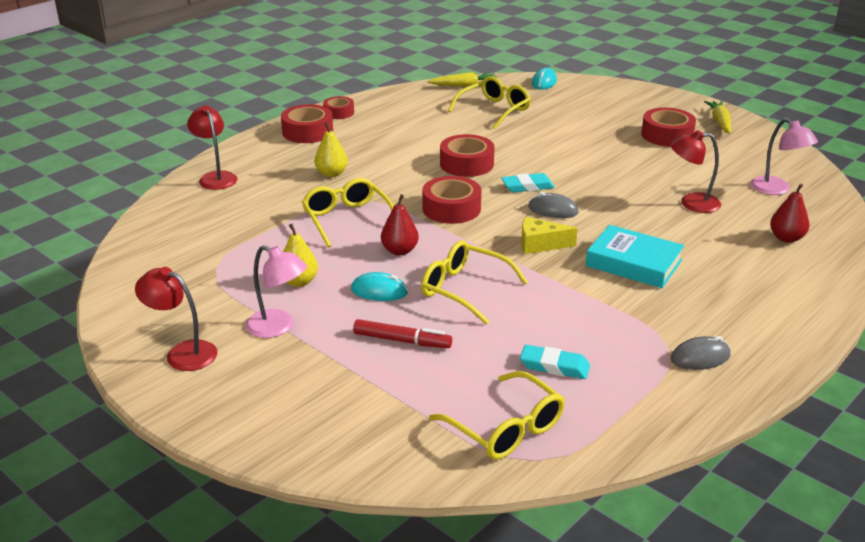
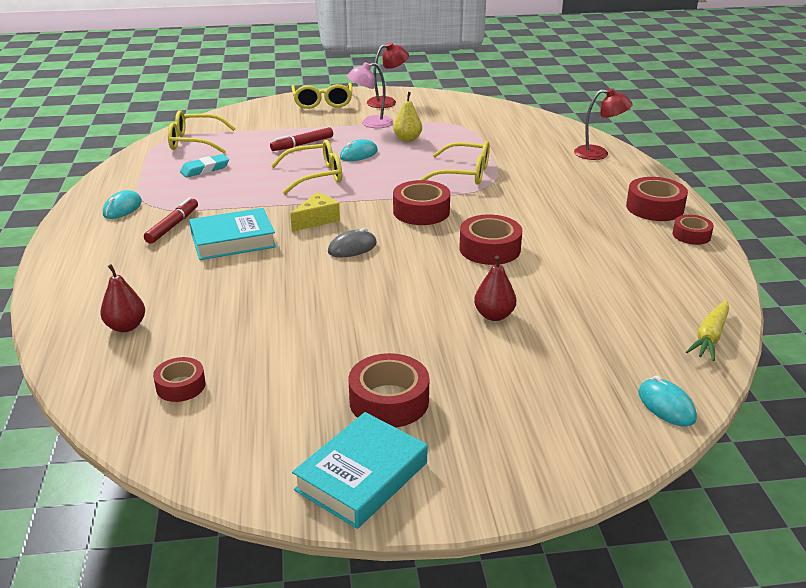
camera: 130 degrees right, 0 degrees up
(331, 174) = (549, 191): yellow pear -> none
(400, 251) = (393, 174): red pear -> red pear (494, 315)
(494, 110) = (605, 321): yellow glasses -> yellow glasses (322, 102)
(527, 186) = (406, 256): turquoise eraser -> none
(670, 306) = (173, 226): none -> red marker
(691, 203) = (250, 317): red lamp -> none
(700, 357) = (122, 208): grey mouse -> turquoise mouse
(720, 122) = (361, 476): yellow carrot -> turquoise book
(777, 189) = (180, 386): pink lamp -> red tape

